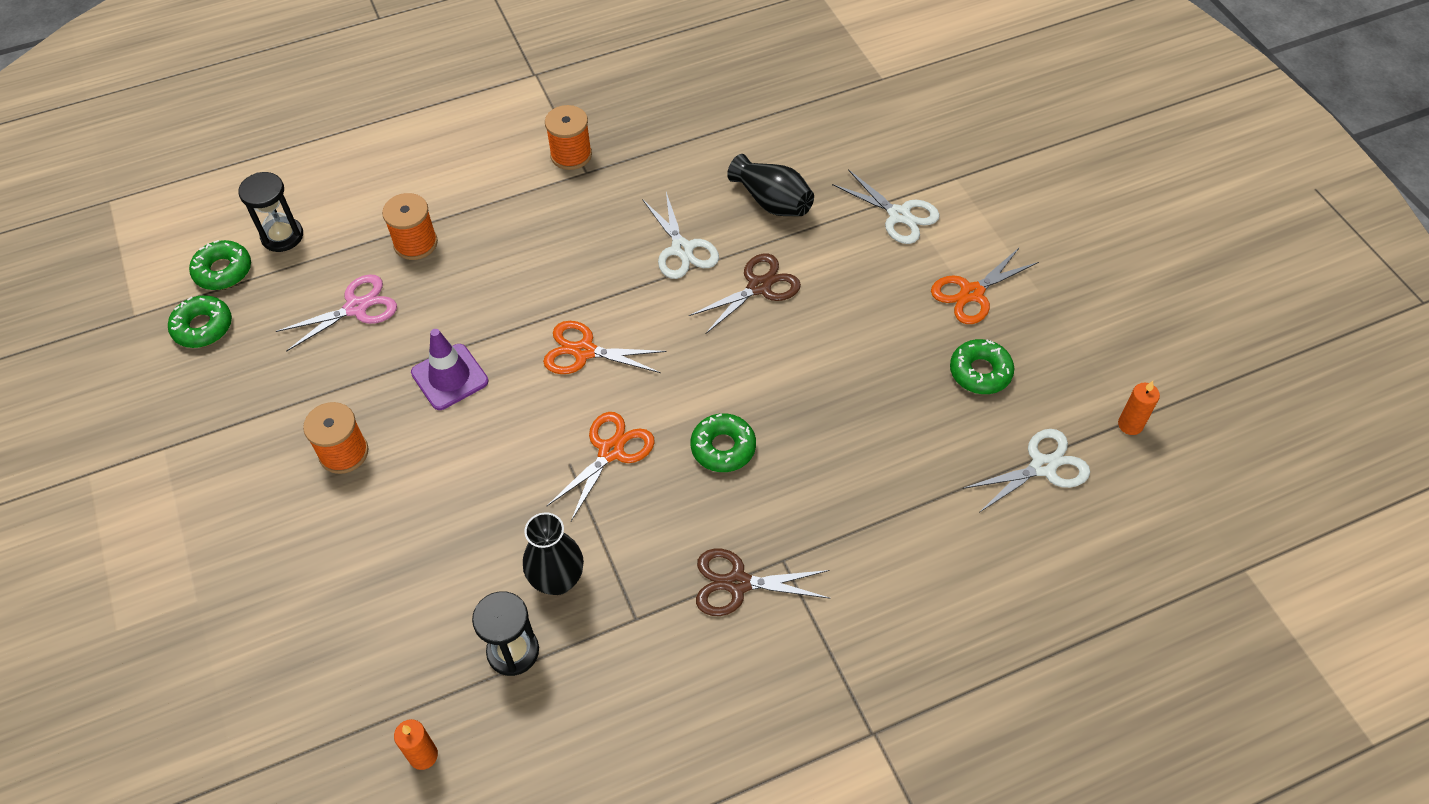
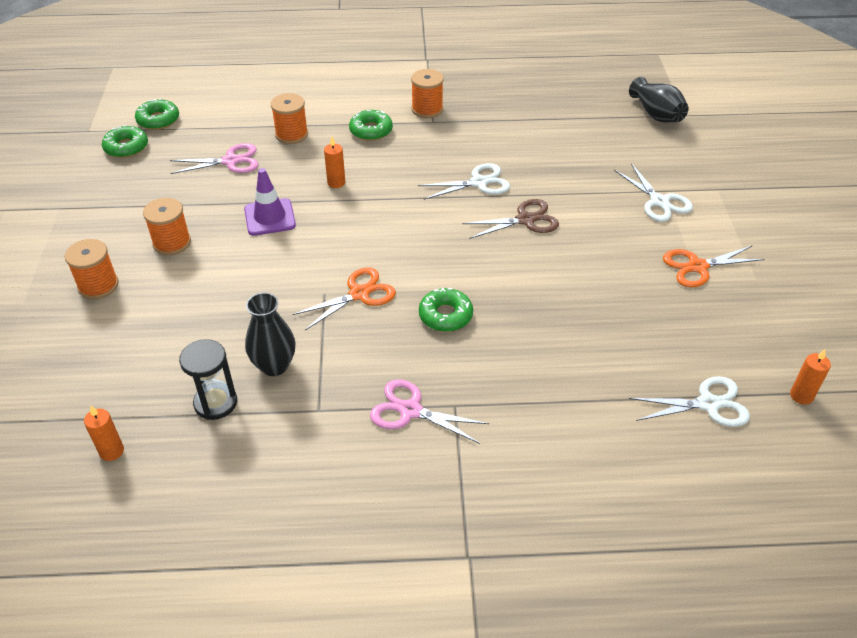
camera: 20 degrees right, 10 degrees down
(282, 236) = (207, 110): black hourglass -> none
(282, 544) = (98, 285): none -> orange spool
(508, 301) = (336, 183): none -> orange candle
(584, 351) = (373, 227): orange scissors -> none
(682, 249) = (478, 183): white scissors -> white scissors turned 105 degrees counterclockwise
(738, 583) = (410, 411): brown scissors -> pink scissors
(772, 202) = (562, 170): black vase -> black vase (656, 115)
(980, 372) = (681, 322): green donut -> green donut (371, 130)

